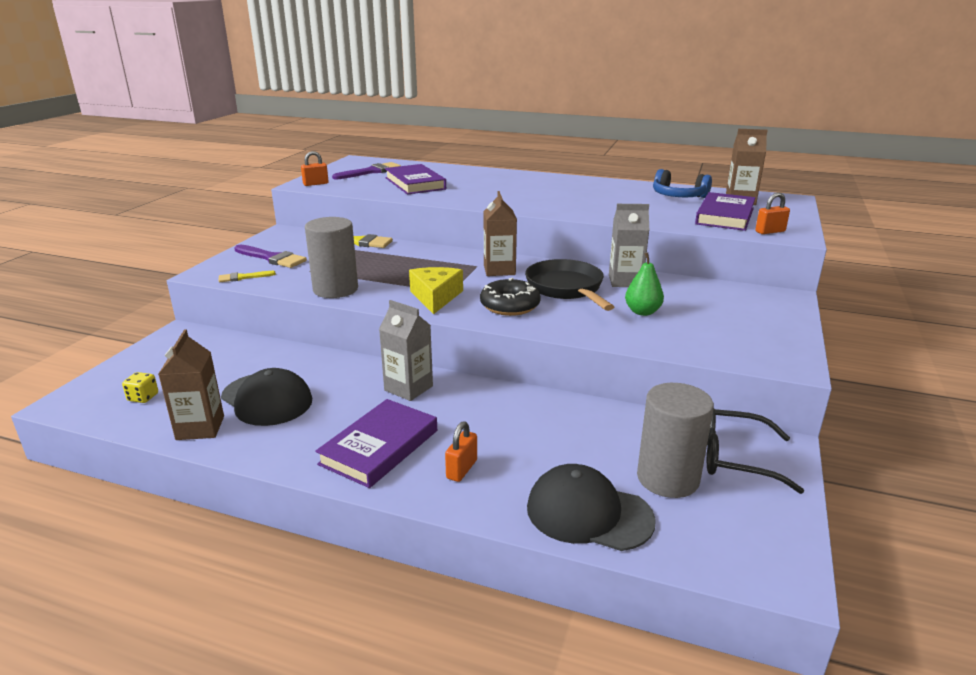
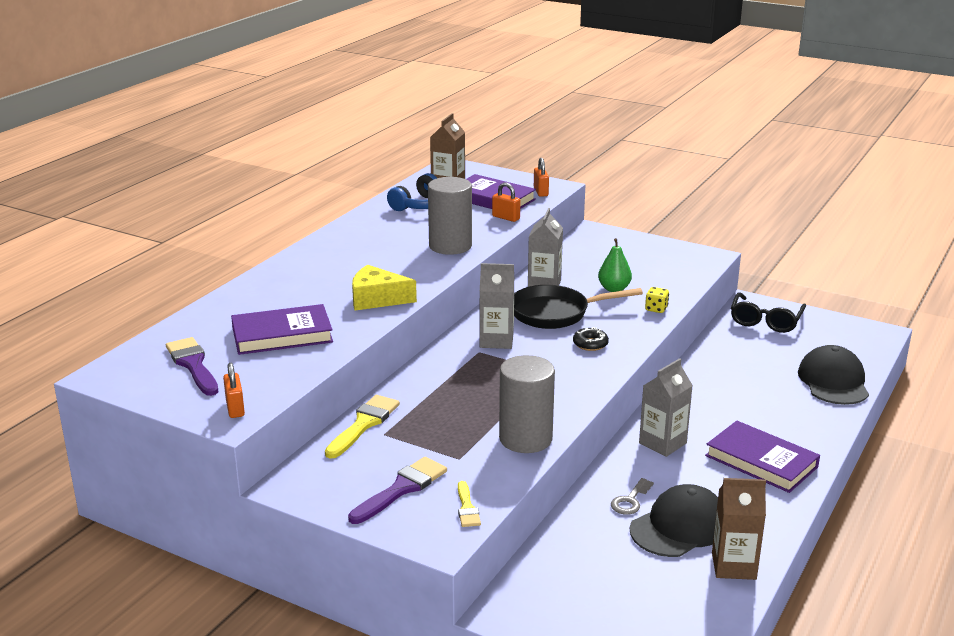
camera: 80 degrees left, 0 degrees up
(143, 397) = (672, 617): yellow dice -> yellow dice (656, 309)
(311, 374) = (630, 500): none -> grey key
(435, 297) = (561, 380): yellow cheese -> yellow cheese (377, 299)
(461, 469) = (788, 425): orange padlock -> orange padlock (506, 218)
(499, 270) = (496, 340): brown carton -> grey carton
(510, 306) = (590, 344): black donut -> black donut, size x0.59
(589, 513) = (833, 381): black cap -> black cap turned 150 degrees clockwise
(667, 478) = (791, 348): grey cylinder -> grey cylinder (450, 246)

